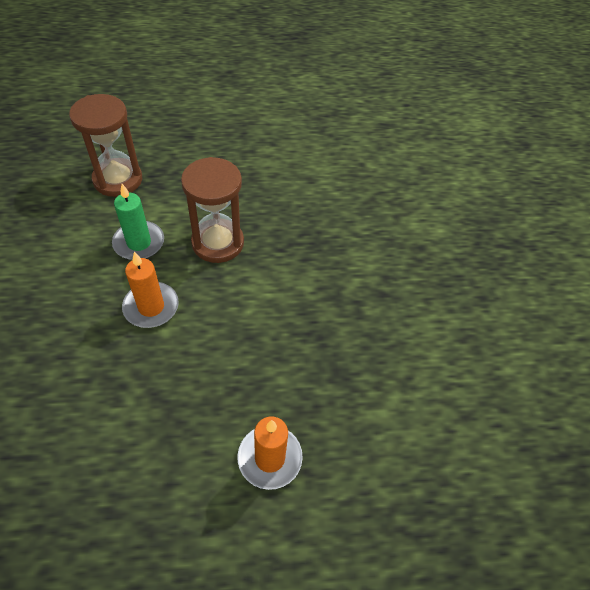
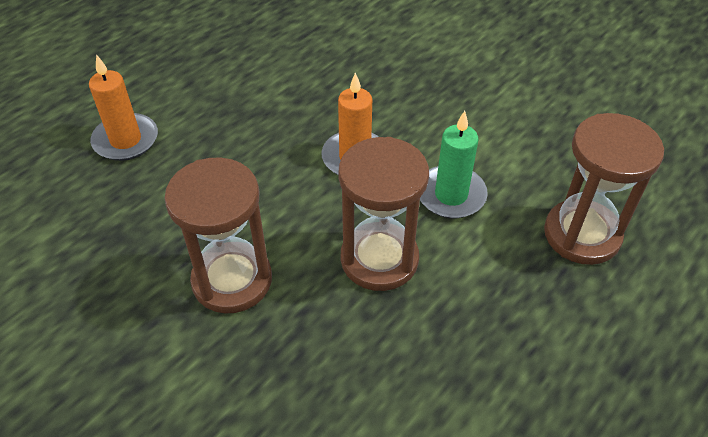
camera: 140 degrees right, 5 degrees down
(298, 291) = (232, 280): none -> brown hourglass

